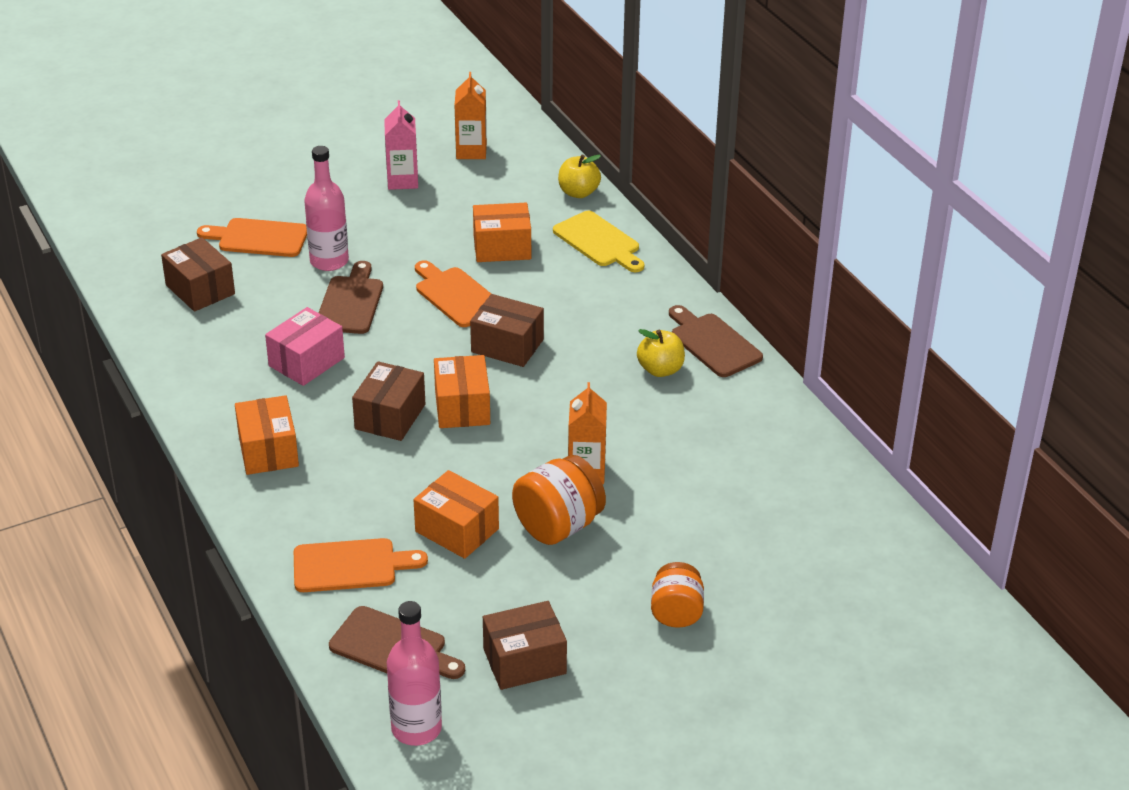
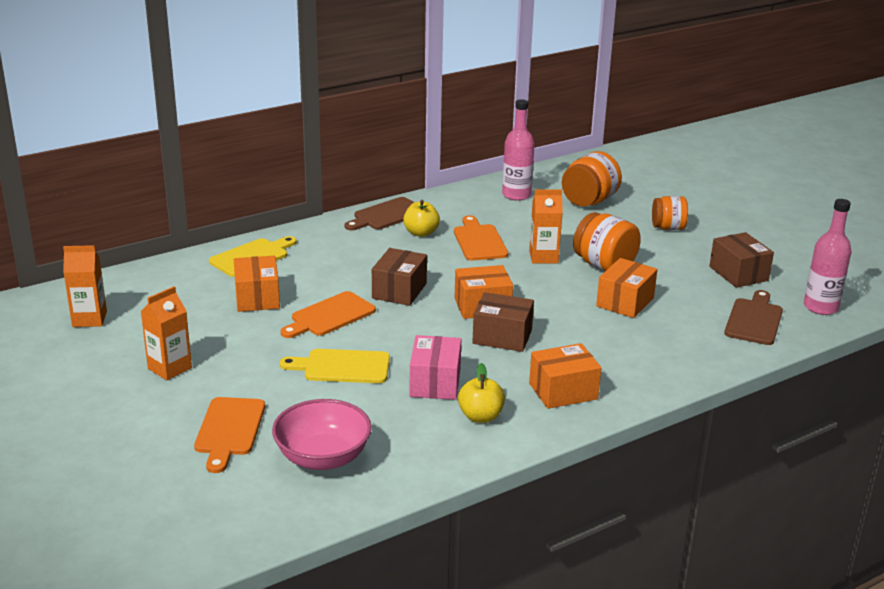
camera: 95 degrees left, 10 degrees down
(200, 289) = (323, 457): brown box -> pink bowl
(306, 362) = (435, 383): pink box -> pink box turned 60 degrees clockwise
(329, 261) = (274, 384): pink bottle -> pink bottle (516, 195)
(350, 302) = (342, 367): brown cutting board -> yellow cutting board
(350, 566) = (682, 342): orange cutting board -> orange cutting board (479, 241)
(370, 201) = (170, 368): none -> orange carton
(402, 181) = (135, 353): pink carton -> none
(578, 192) = (174, 266): yellow apple -> yellow apple (480, 416)
(767, 540) = (589, 201): none -> orange jar

